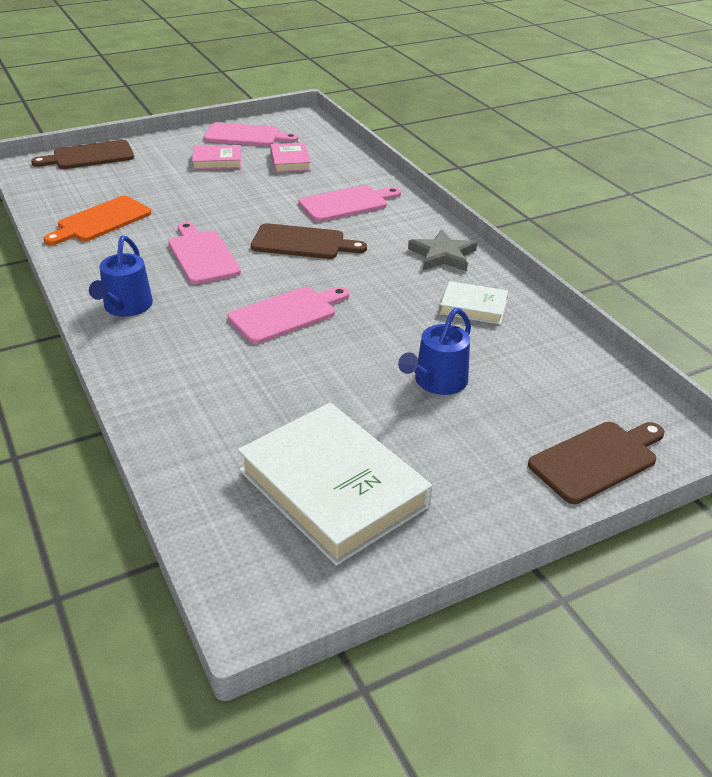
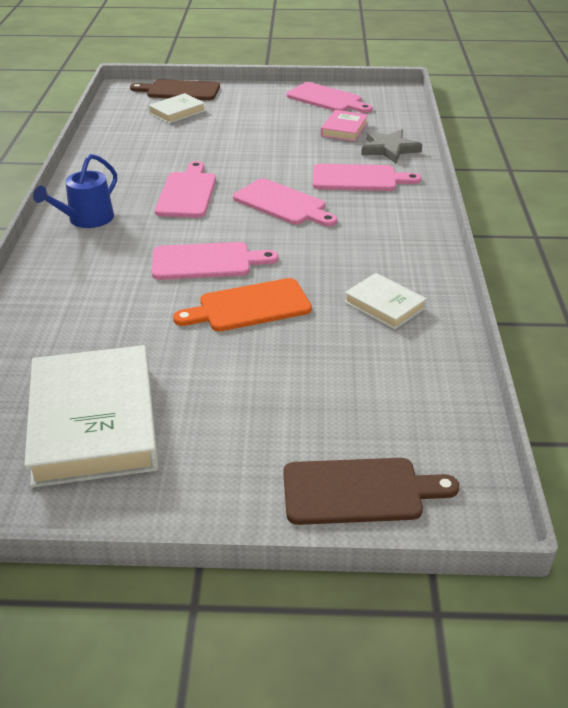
camera: 30 degrees right, 0 degrees up
(101, 221) = (137, 145): orange cutting board -> orange cutting board (249, 306)
(109, 178) = (177, 112): none -> white book
(217, 161) = (279, 116): pink book -> none
(302, 243) = (282, 204): brown cutting board -> pink cutting board
(437, 382) = (278, 363): blue watering can -> none
(442, 255) = (403, 248): grey star -> grey star (389, 149)

